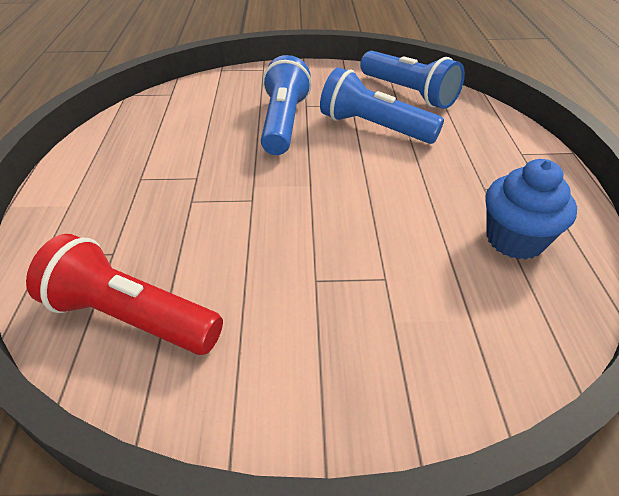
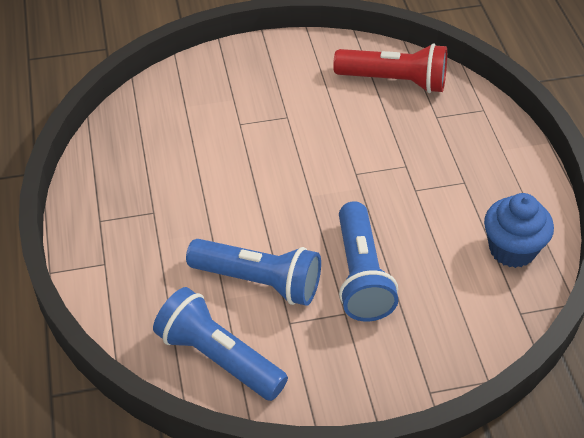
camera: 170 degrees right, 5 degrees up
(514, 240) = (141, 163): blue cupcake -> blue cupcake (512, 249)

